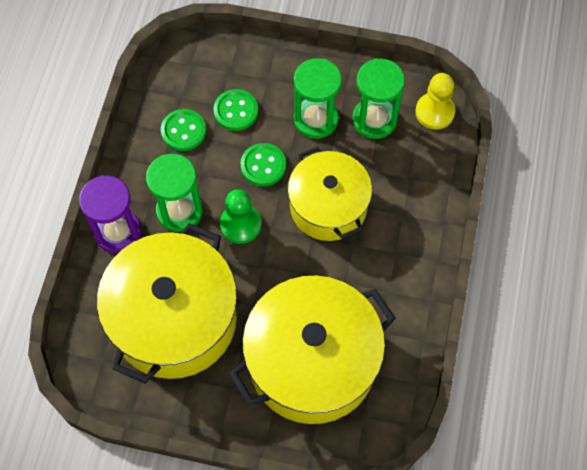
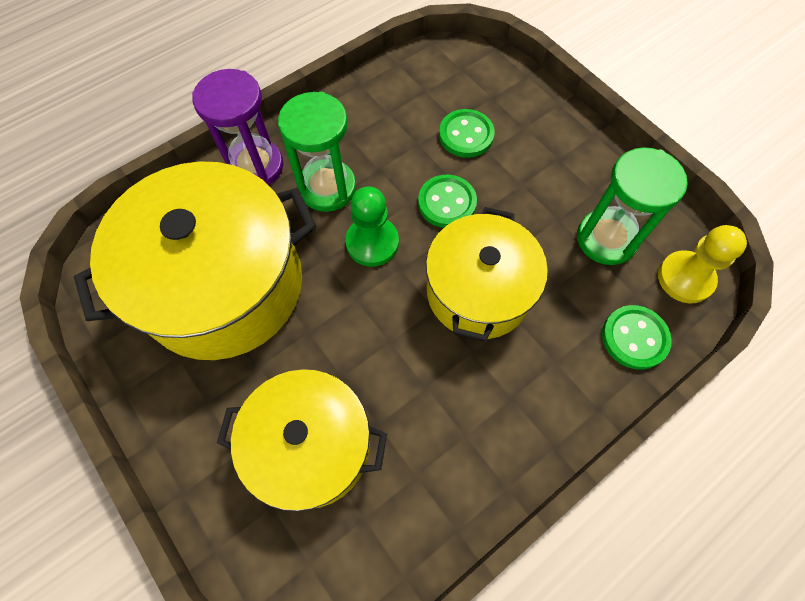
camera: 40 degrees right, 0 degrees up
(183, 131) = (399, 120): green button -> green button (634, 338)
(312, 362) = (311, 446): yellow pot -> yellow pot, size x0.65
(316, 119) = (541, 196): green hourglass -> none

